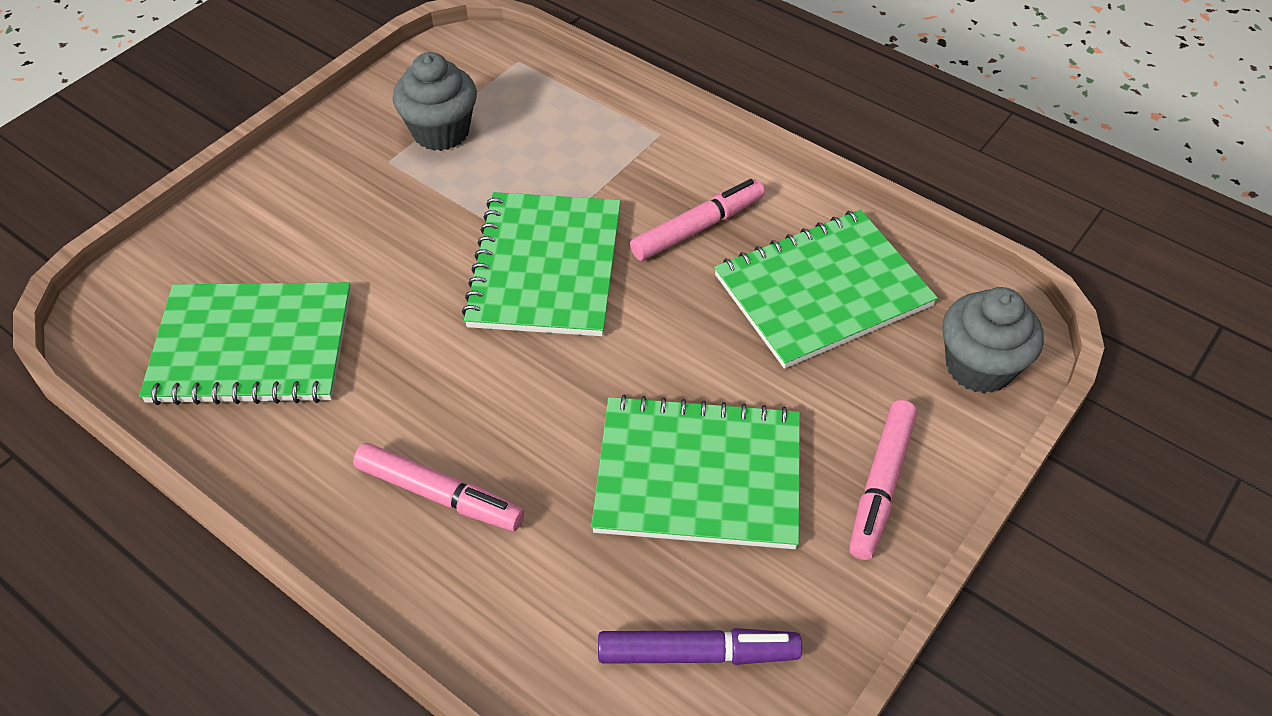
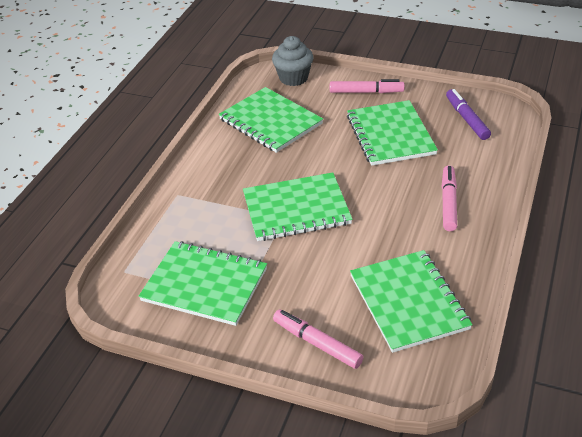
camera: 105 degrees left, 10 degrees down
(441, 132) = (204, 285): grey cupcake -> green notebook
(697, 228) = (246, 165): pink marker -> pink marker (317, 343)

